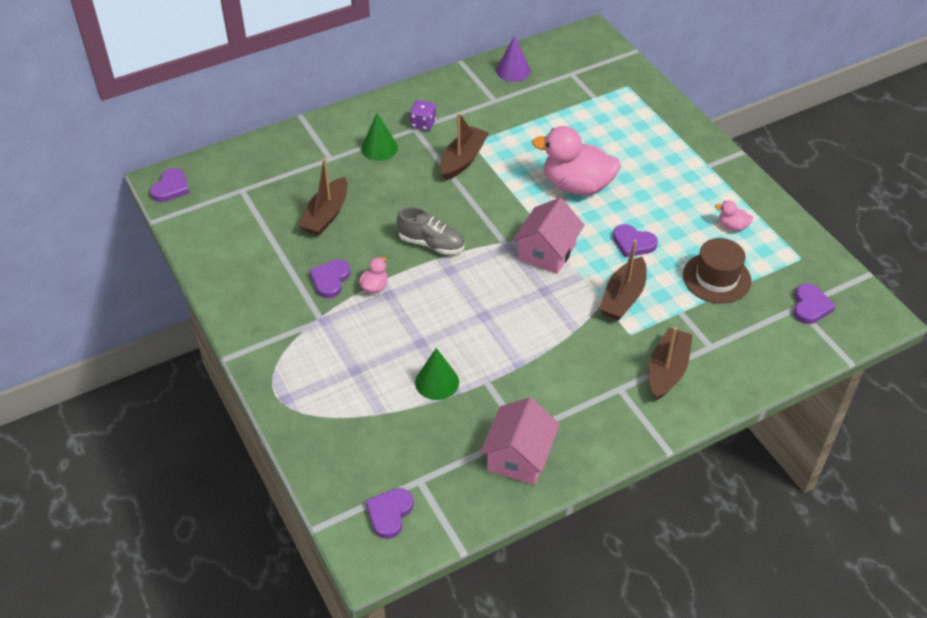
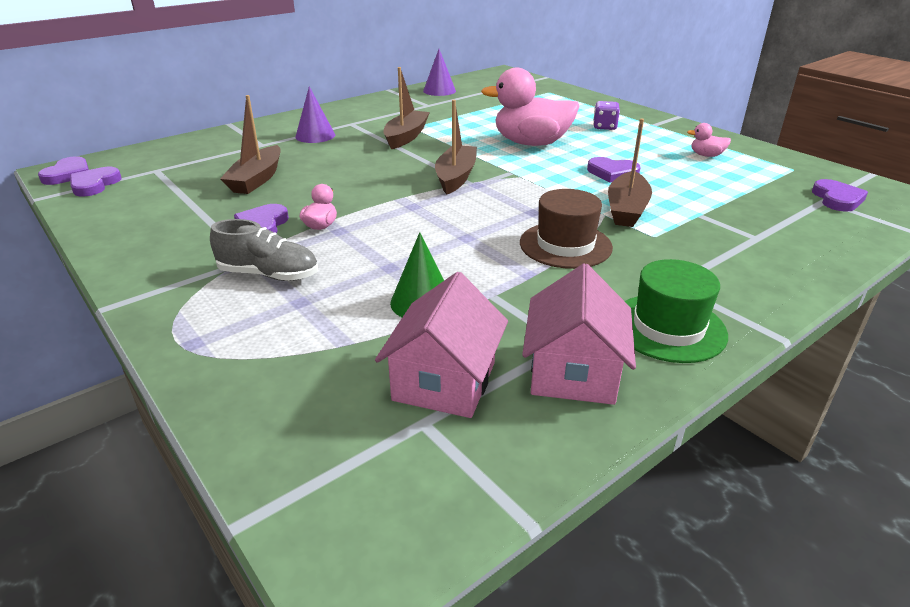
camera: 10 degrees left, 15 degrees down
(379, 148) = (315, 136): green cone -> purple cone
(389, 513) = (379, 480): purple heart -> purple heart (94, 184)
(423, 124) = (359, 120): purple dice -> purple dice (604, 127)
(431, 243) = (385, 189): grey shoe -> grey shoe (269, 275)
(547, 252) = (521, 185): pink house -> pink house (444, 381)
(596, 429) = (668, 327): none -> green hat
(667, 370) = (721, 262): brown boat -> brown boat (456, 177)
(716, 278) = (719, 188): brown hat -> brown hat (565, 245)

